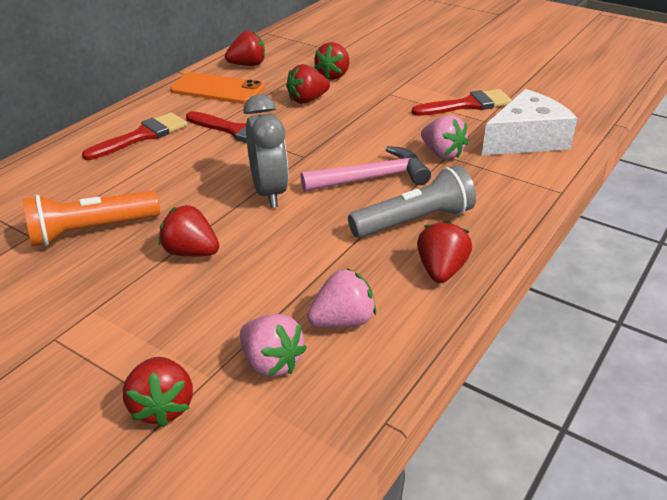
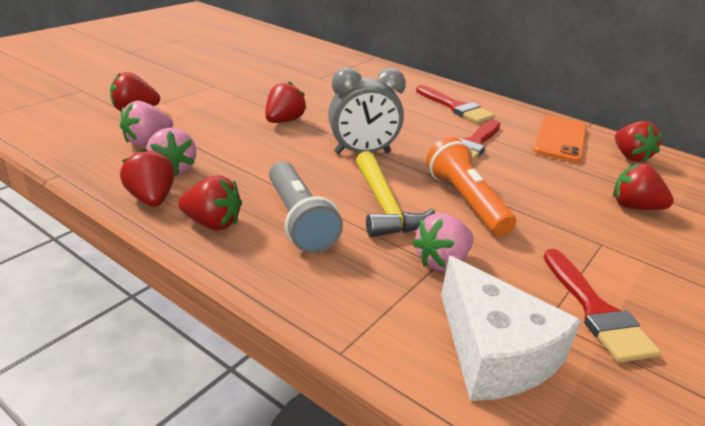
camera: 90 degrees right, 5 degrees down
(91, 231) = (320, 93): orange flashlight -> orange flashlight (465, 201)
(307, 100) = (556, 184): red strawberry -> red strawberry (151, 199)
(372, 178) = (384, 206): pink hammer -> yellow hammer

